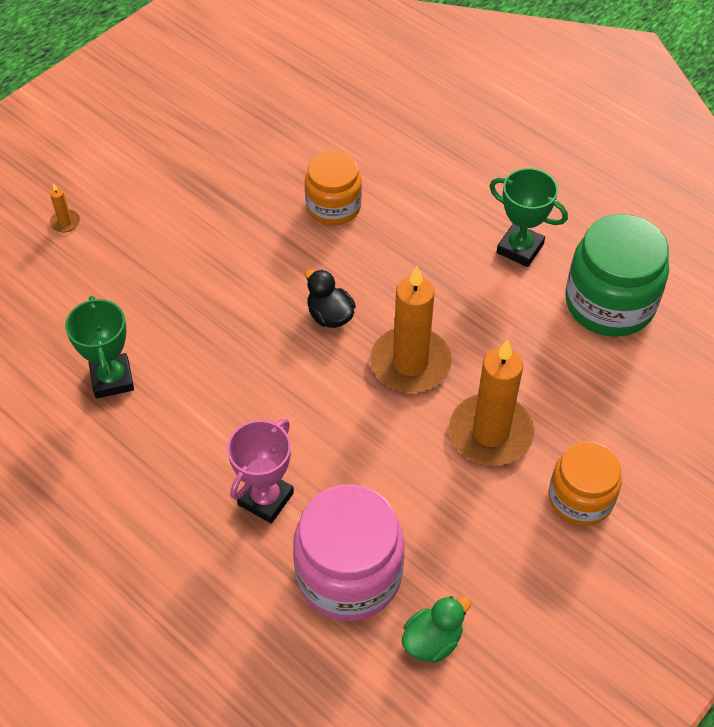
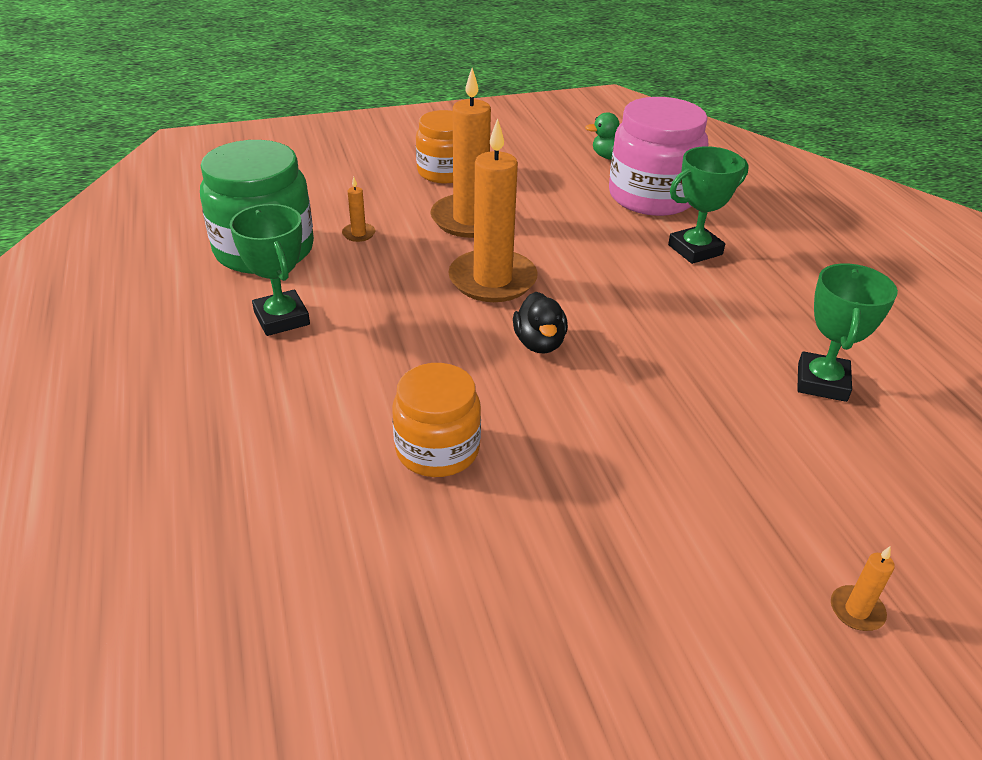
camera: 150 degrees left, 15 degrees down
(265, 499) = (695, 250): pink trophy -> green trophy
(562, 361) = (358, 234): none -> orange candle

